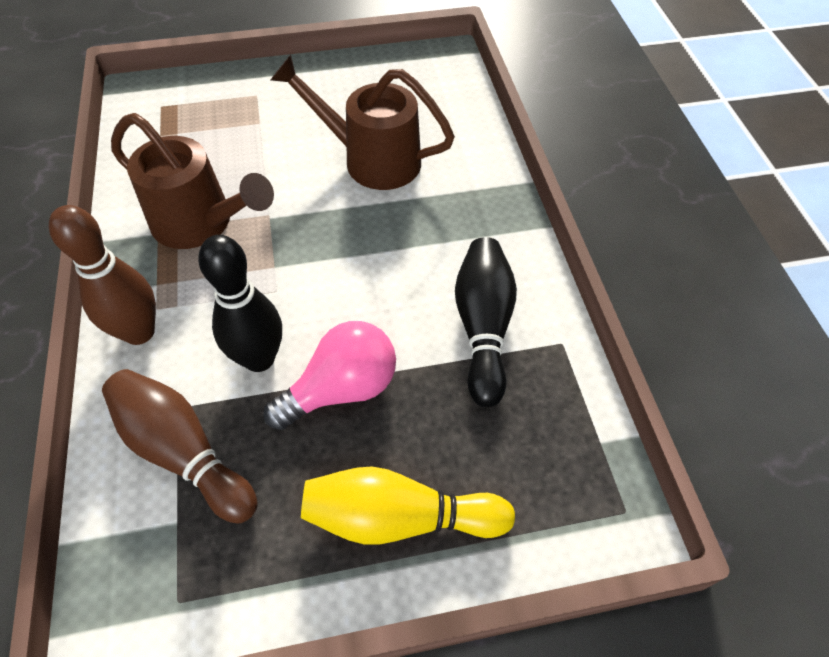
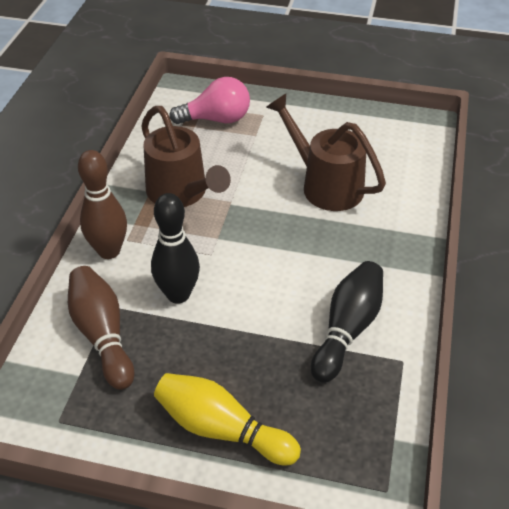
camera: 25 degrees right, 10 degrees down
(341, 389) = (224, 334): pink light bulb -> pink light bulb (216, 119)

